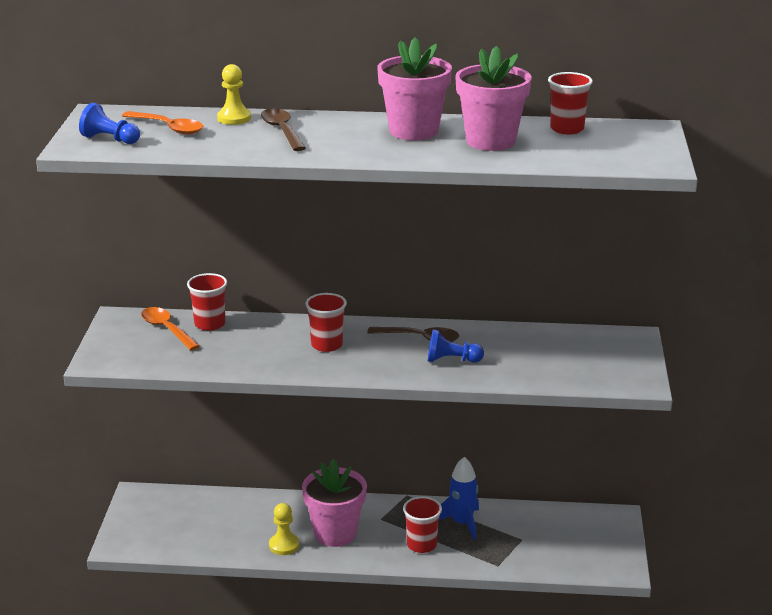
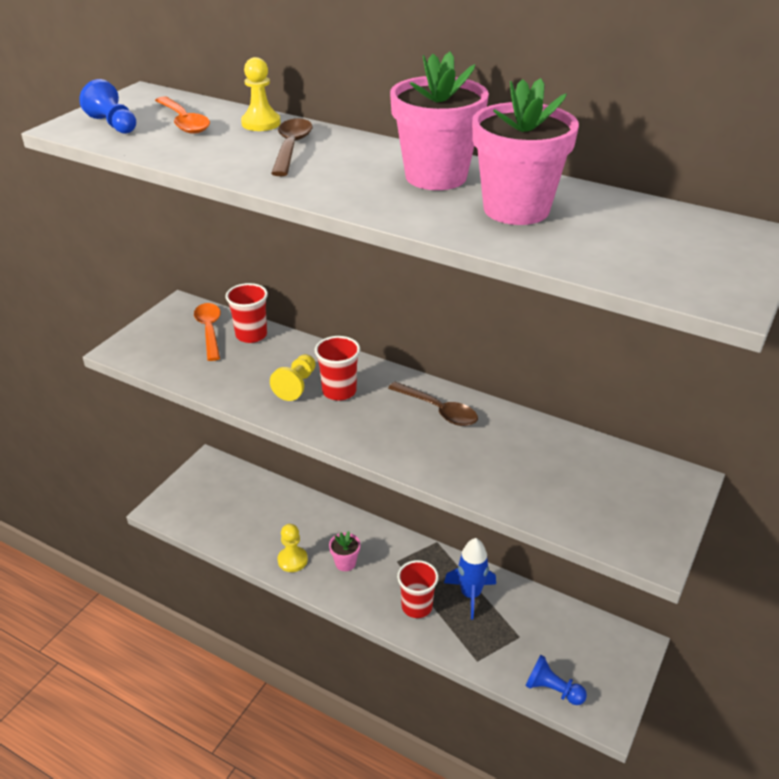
camera: 25 degrees right, 10 degrees up
(286, 349) = (296, 385): none -> yellow pawn
(335, 533) = (345, 563): pink flower pot -> pink flower pot, size x0.49
(451, 360) = (452, 449): blue pawn -> blue pawn (552, 689)
(567, 129) = (632, 211): red cup -> none

